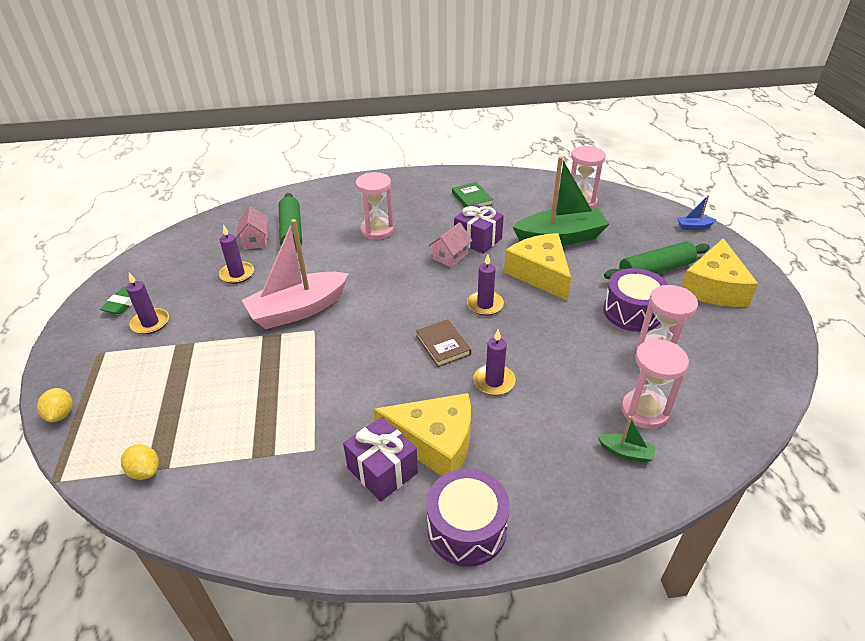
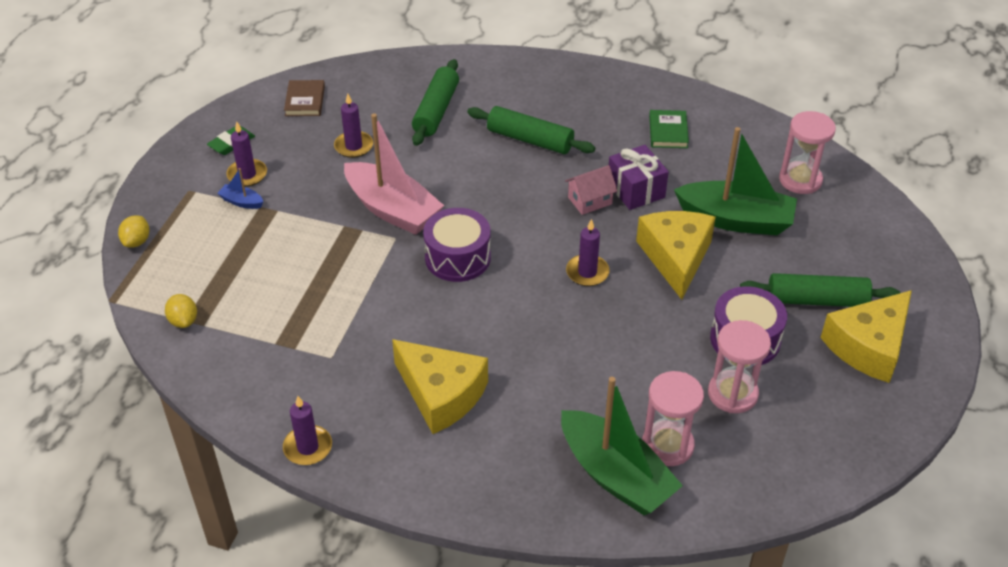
camera: 25 degrees right, 5 degrees up
(255, 240) = (392, 110): pink house -> none
(298, 310) = (392, 209): pink boat -> pink boat turned 135 degrees counterclockwise
(377, 230) = (530, 140): pink hourglass -> green rolling pin
(382, 470) = (379, 400): purple gift -> none
(443, 345) = (512, 301): brown book -> brown book (305, 101)
(466, 528) = (420, 478): purple drum -> purple drum (457, 257)
(494, 381) = (538, 358): purple candle -> purple candle (308, 447)
(626, 452) = (615, 475): green boat -> green boat, size x2.43
(694, 227) = (918, 262): blue boat -> blue boat (241, 202)

